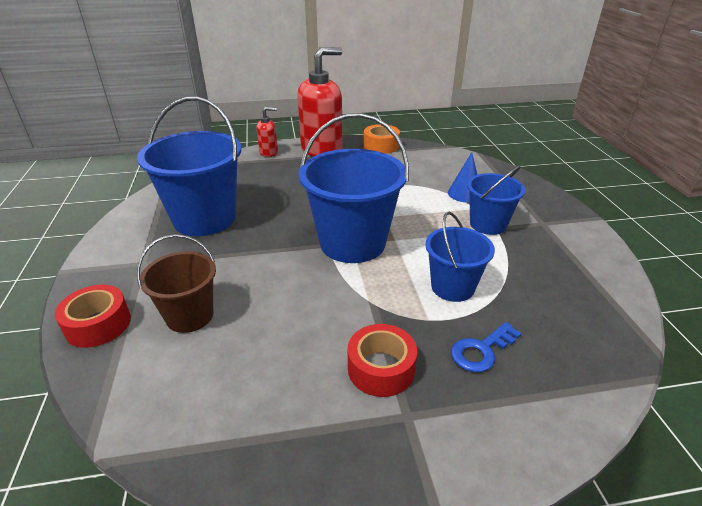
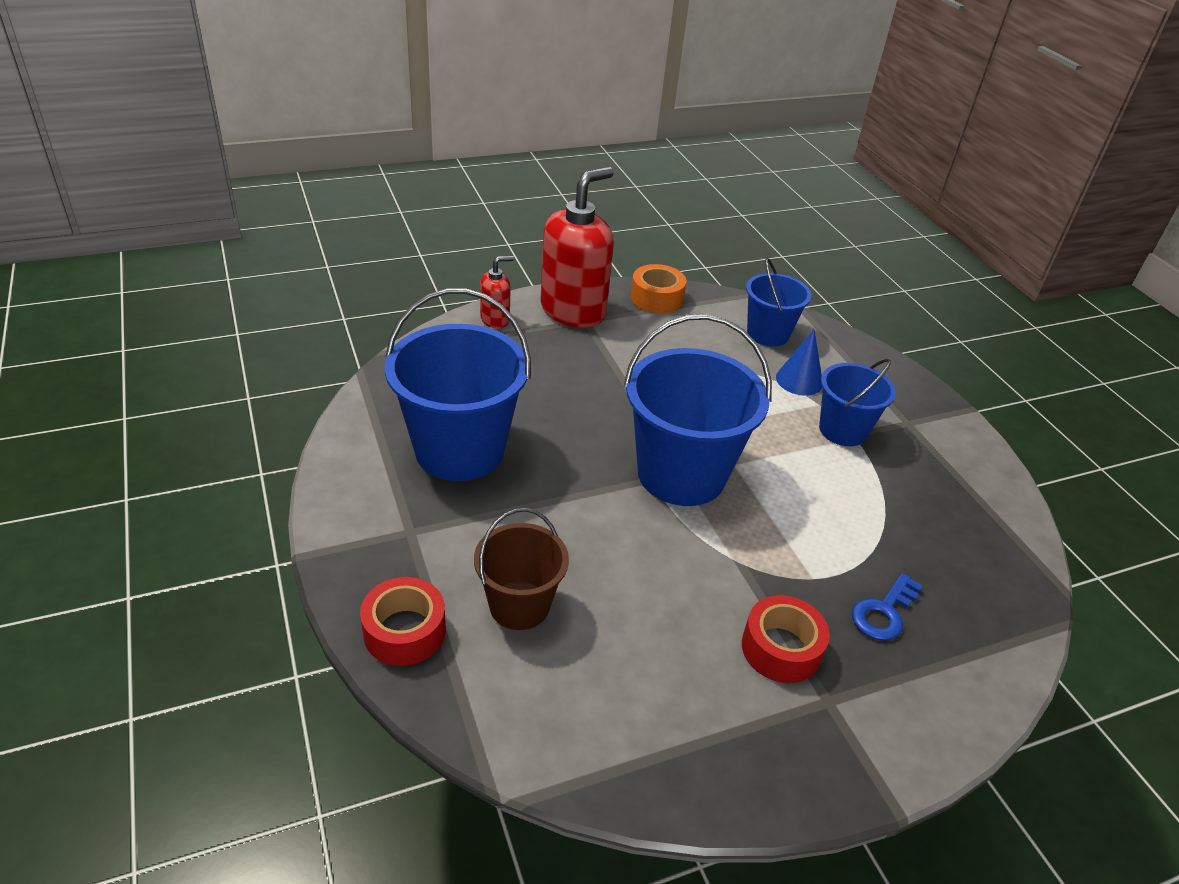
camera: 15 degrees left, 5 degrees up
(452, 287) = (827, 530): blue bucket -> blue bucket (768, 334)

